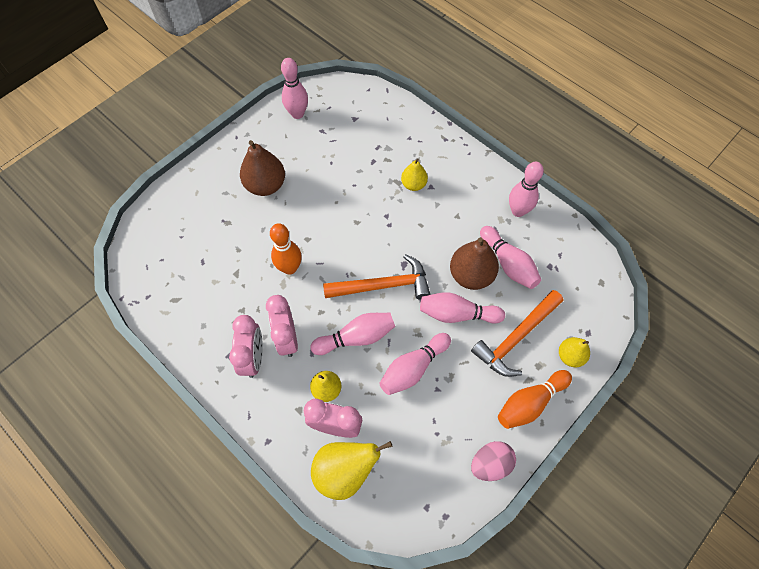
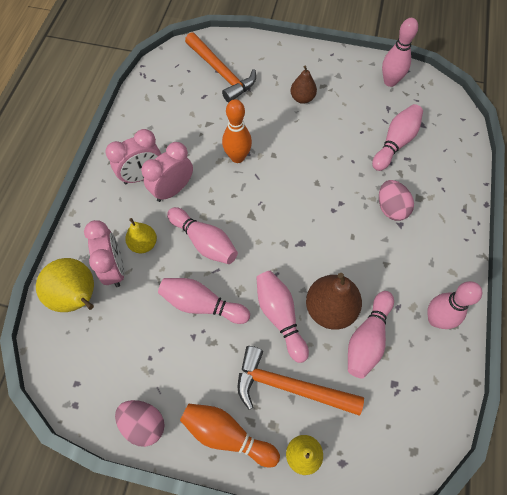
camera: 60 degrees right, 0 degrees up
(265, 185) = (302, 98): brown pear -> brown pear, size x0.60
(358, 146) = (395, 143): none -> pink bowling pin
(383, 285) = (268, 237): orange hammer -> orange hammer (221, 73)
(413, 184) = (391, 208): yellow pear -> pink egg

